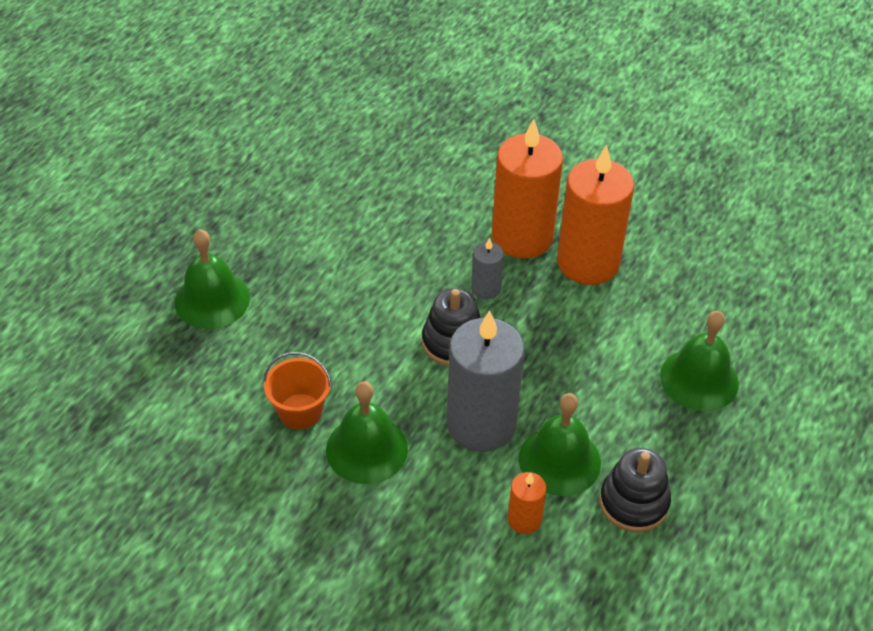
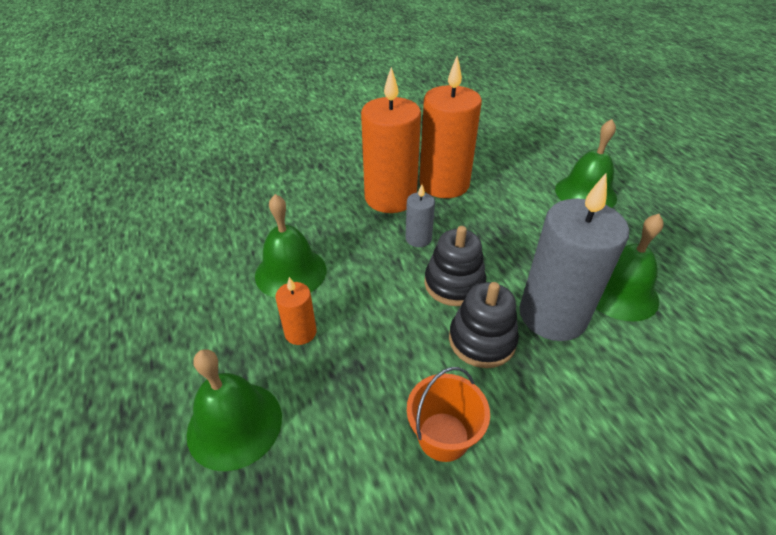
camera: 50 degrees left, 5 degrees down
(366, 449) = (529, 409): green bell -> green bell (290, 272)
(524, 520) = (673, 346): orange candle -> orange candle (300, 332)
(633, 503) = (683, 277): black stacking toy -> black stacking toy (482, 340)

